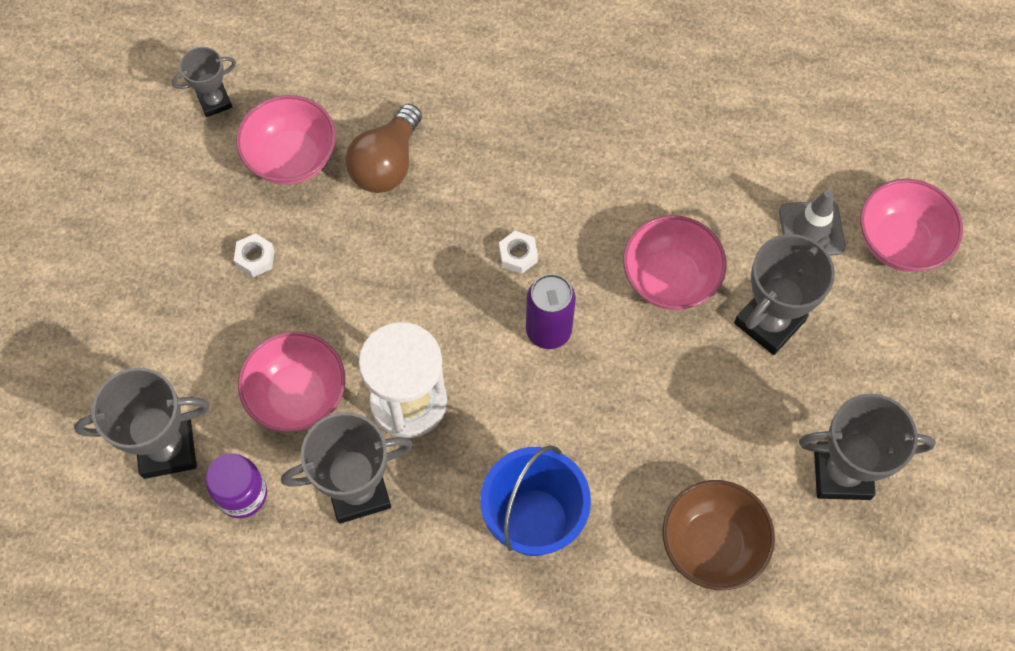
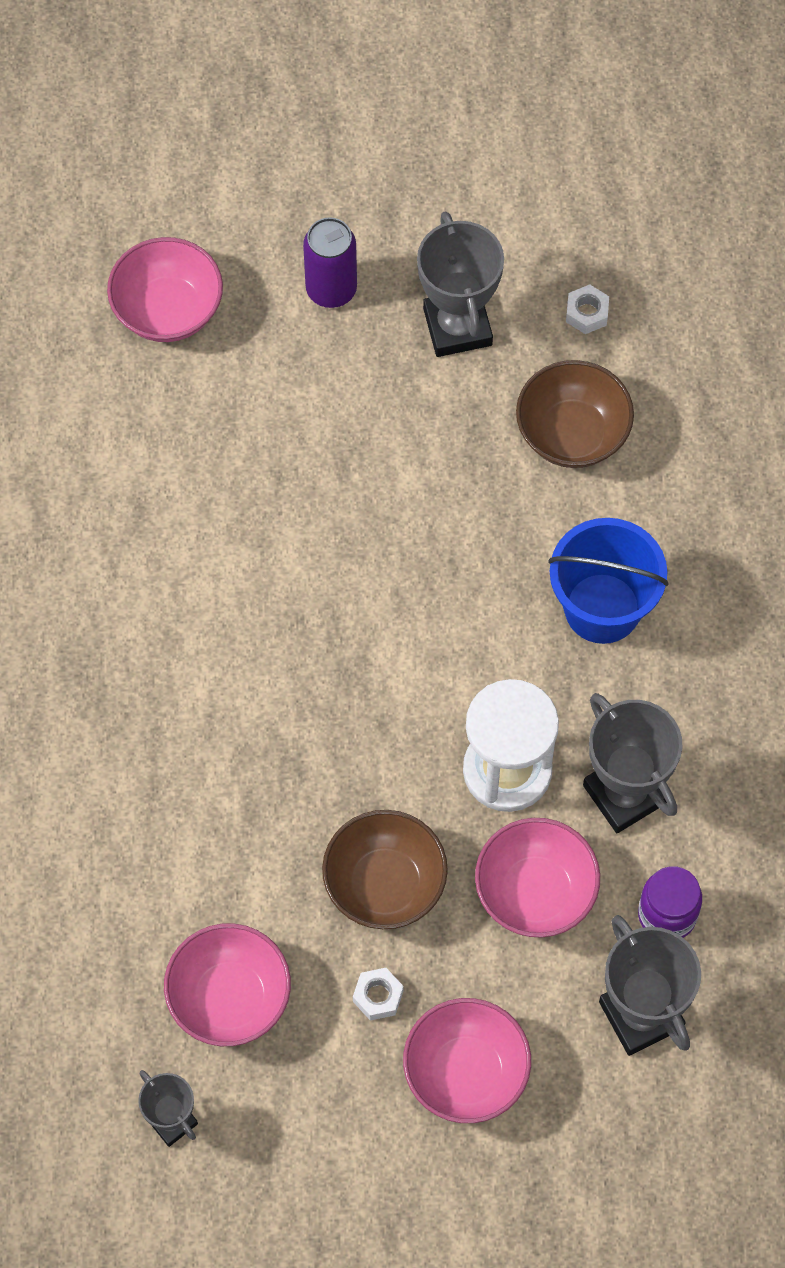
camera: 105 degrees left, 0 degrees up
(343, 285) = (385, 884): none -> brown bowl
(387, 164) = (209, 882): brown light bulb -> none
(518, 255) = (293, 701): white nut -> white nut (587, 313)
(548, 331) = (378, 645): purple can -> purple can (331, 290)
(670, 279) = (278, 534): pink bowl -> pink bowl (466, 1073)
(769, 322) = (303, 423): grey trophy -> none
(811, 229) = (175, 400): grey traffic cone -> none

